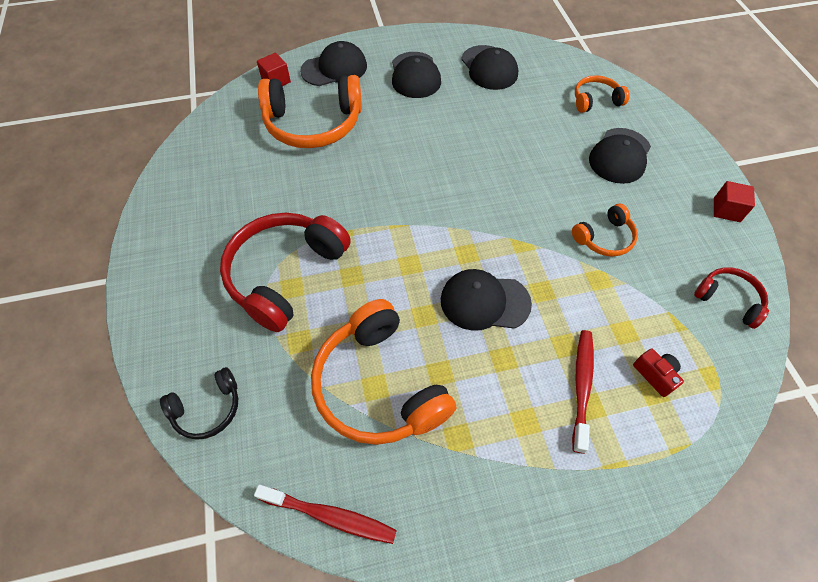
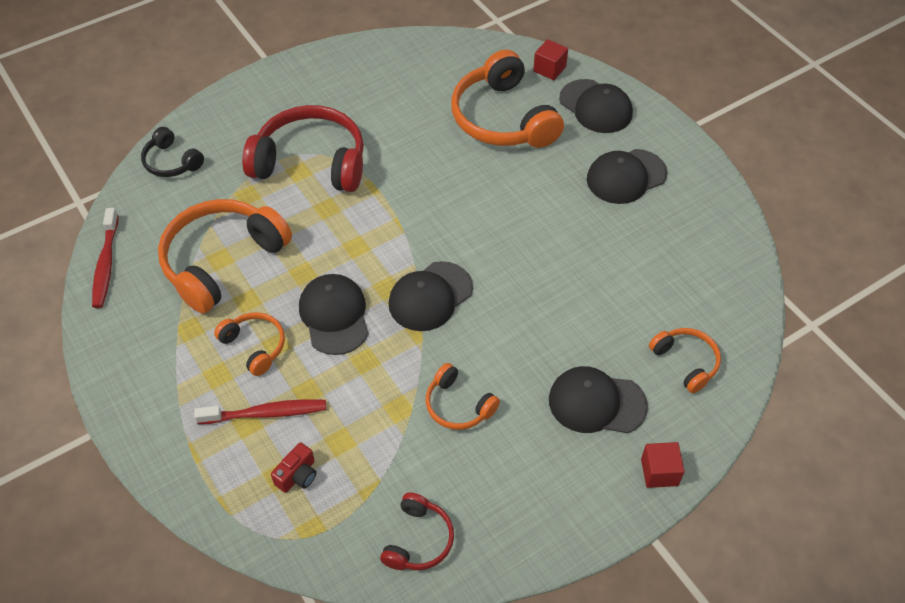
camera: 70 degrees right, 5 degrees down
(489, 68) = (682, 241): black cap -> black cap (430, 296)
(499, 378) = (254, 346): none -> orange headphones
(726, 210) = (559, 531): red cube -> red cube (659, 472)

